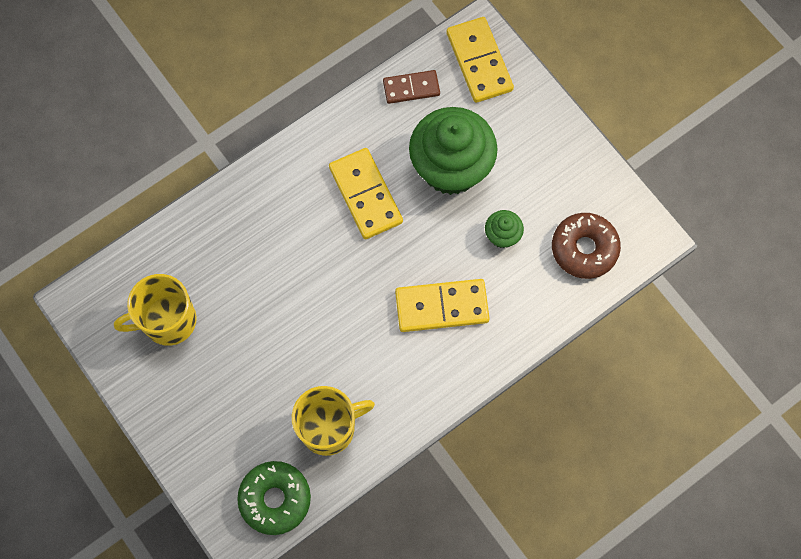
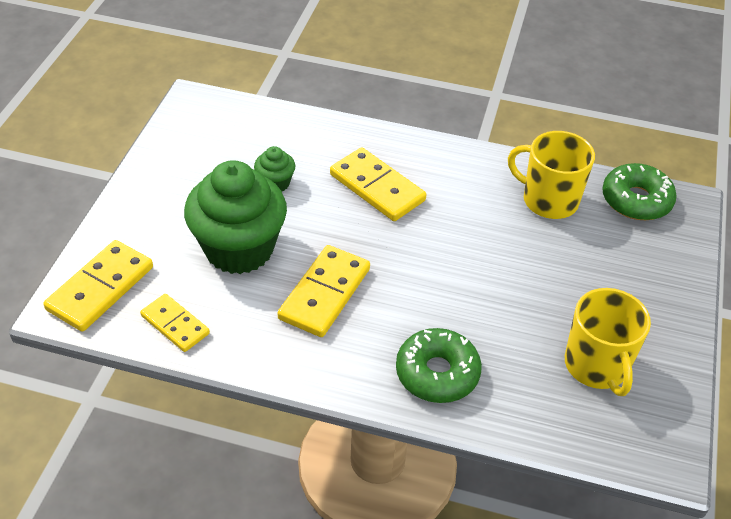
camera: 130 degrees left, 25 degrees down
(168, 321) = (596, 366): yellow mug -> yellow mug turned 45 degrees clockwise
(246, 216) = (437, 373): none -> green donut
(411, 88) = (175, 325): brown domino -> yellow domino
(584, 249) = (240, 132): brown donut -> none

